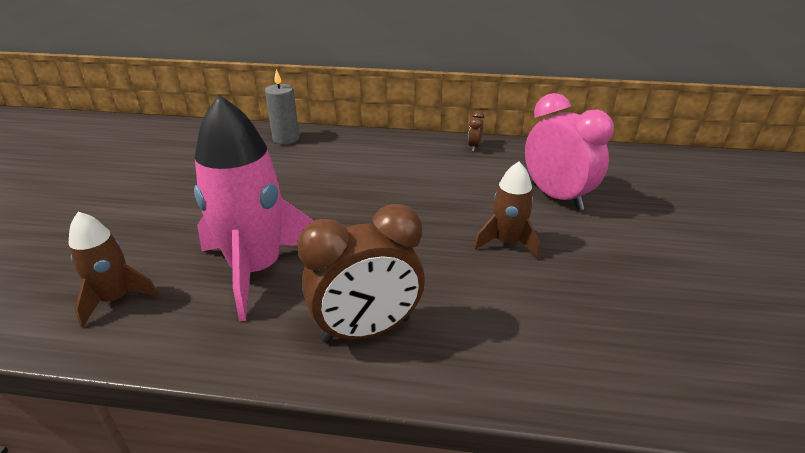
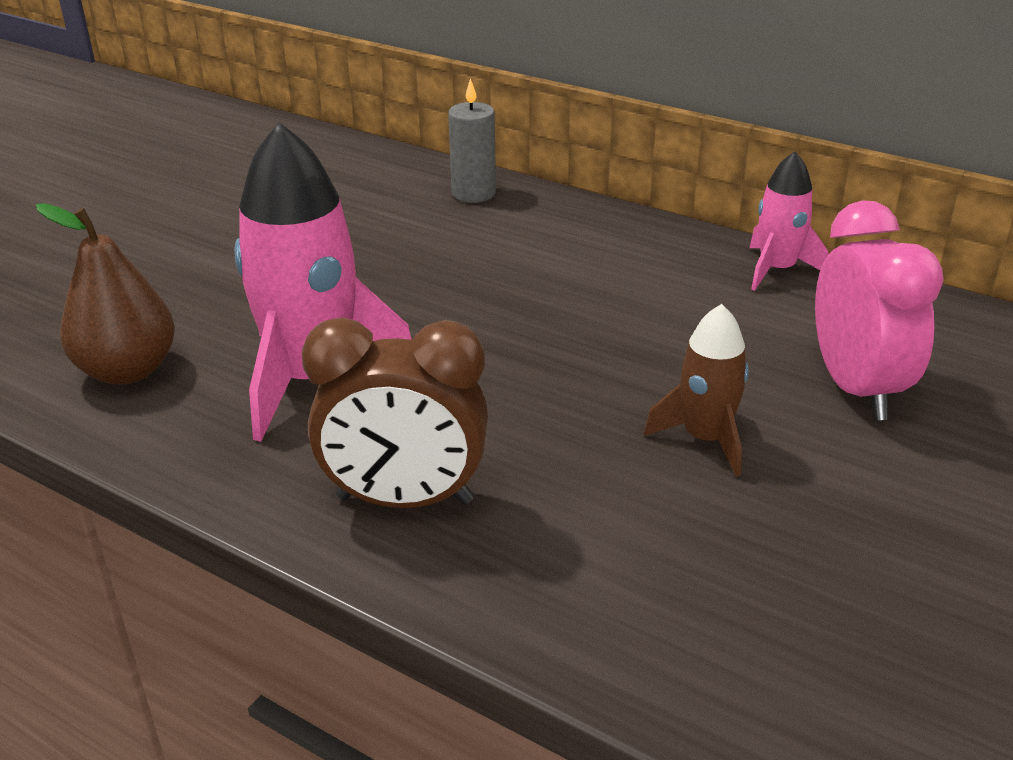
camera: 25 degrees right, 0 degrees up
(116, 299) = (128, 370): brown rocket -> brown pear
(474, 147) = (777, 270): brown clock -> pink rocket

